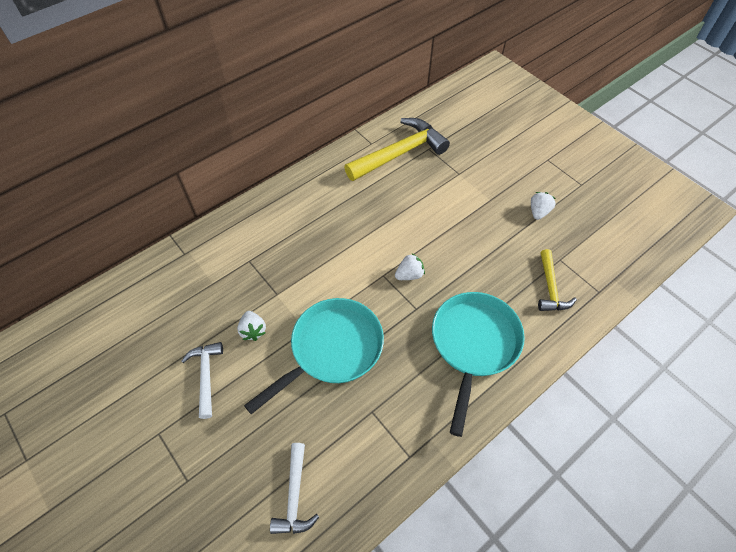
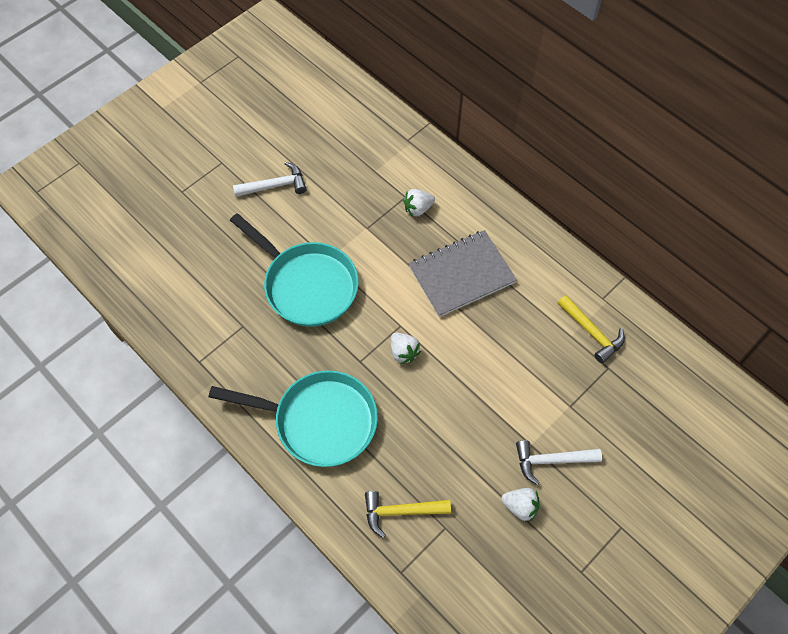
camera: 85 degrees right, 5 degrees up
(253, 330) = (323, 214): white strawberry -> white strawberry (418, 209)
(294, 496) = (167, 271): white hammer -> white hammer (551, 460)
(338, 227) = (461, 275): none -> grey notebook
(399, 153) = (591, 332): yellow hammer -> yellow hammer, size x0.56

